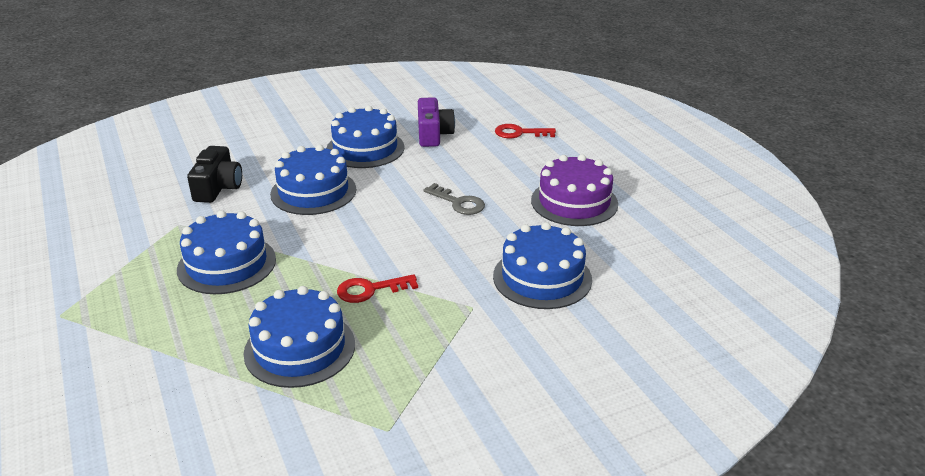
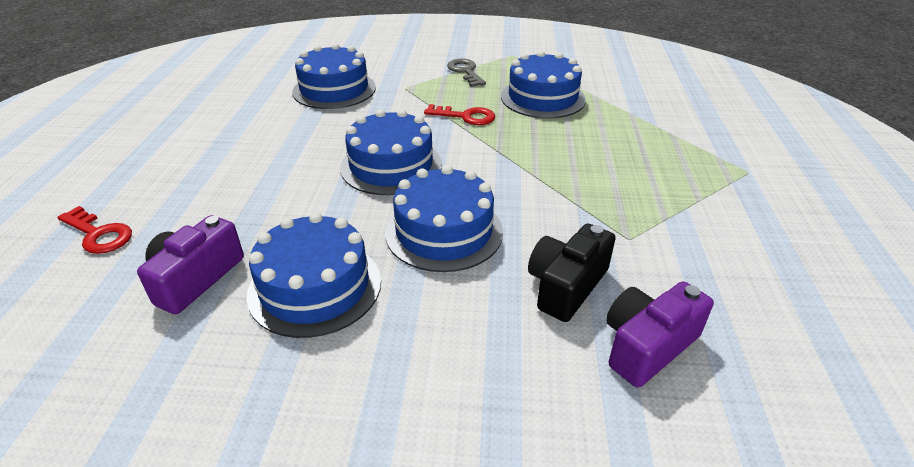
camera: 150 degrees left, 5 degrees up
(166, 176) = (647, 345): none -> purple camera
(227, 264) = (581, 172): blue cake -> blue cake (391, 165)
(458, 202) = (309, 164): grey key -> grey key (465, 72)
(574, 202) = (213, 131): purple cake -> none

